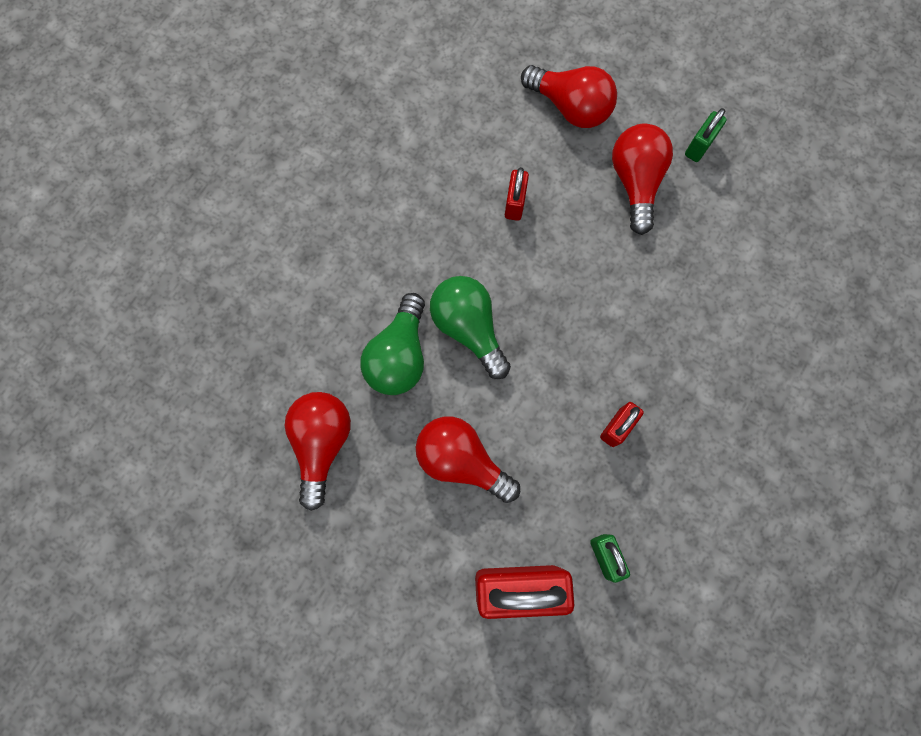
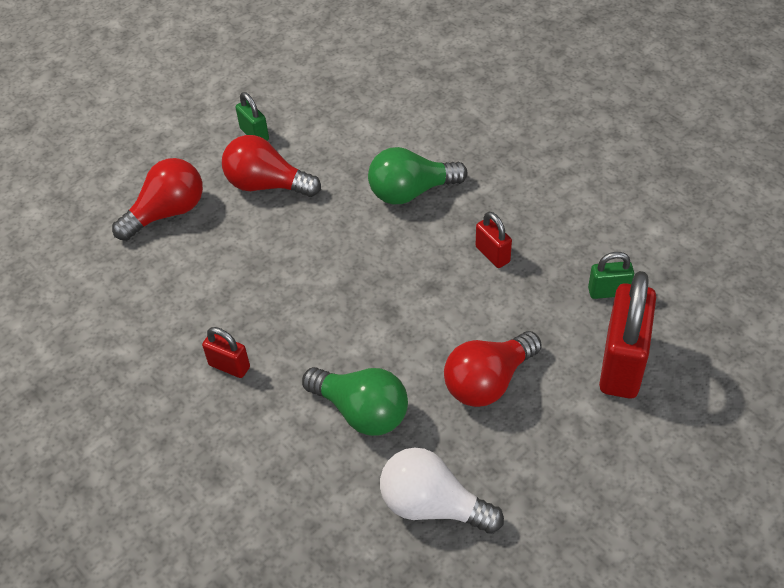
camera: 70 degrees left, 25 degrees down
(322, 444) = (432, 505): red light bulb -> white light bulb
(469, 328) = (356, 345): green light bulb -> green light bulb (411, 192)
(515, 203) = (243, 278): red padlock -> red padlock (229, 366)

